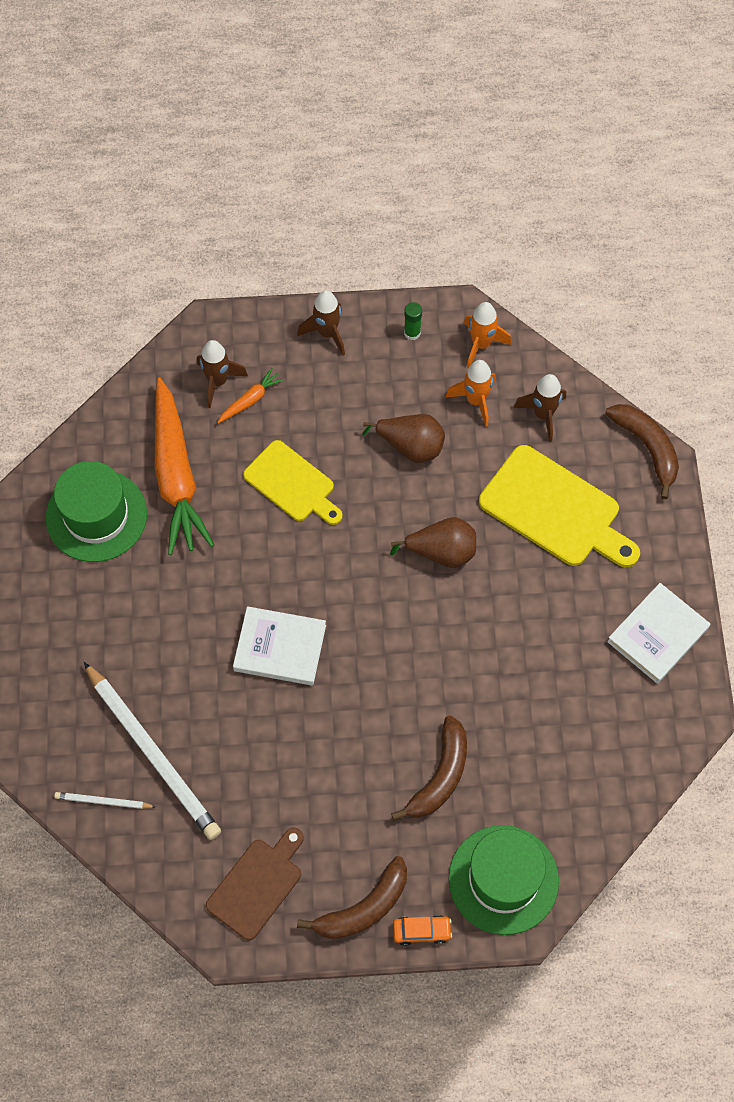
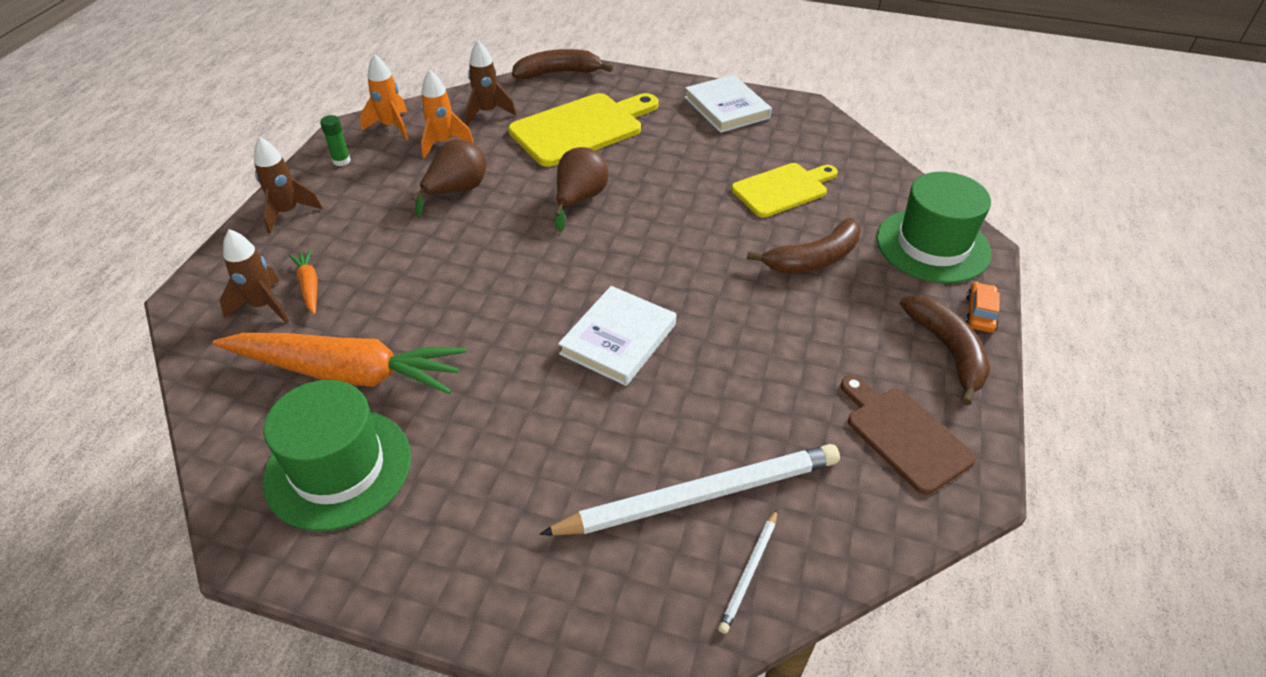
camera: 70 degrees left, 20 degrees down
(292, 484) = (433, 280): yellow cutting board -> yellow cutting board (783, 189)
(440, 776) = (813, 259): brown banana -> brown banana turned 105 degrees clockwise

